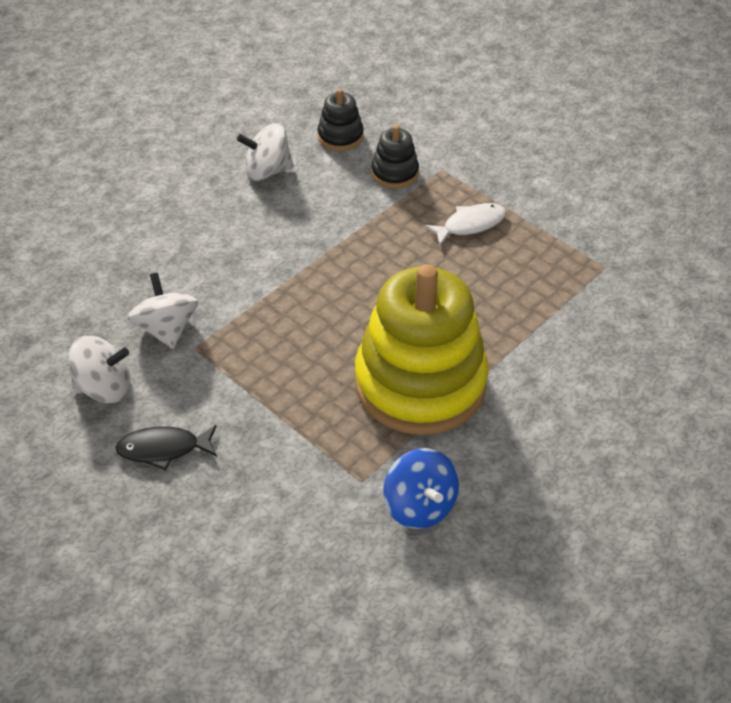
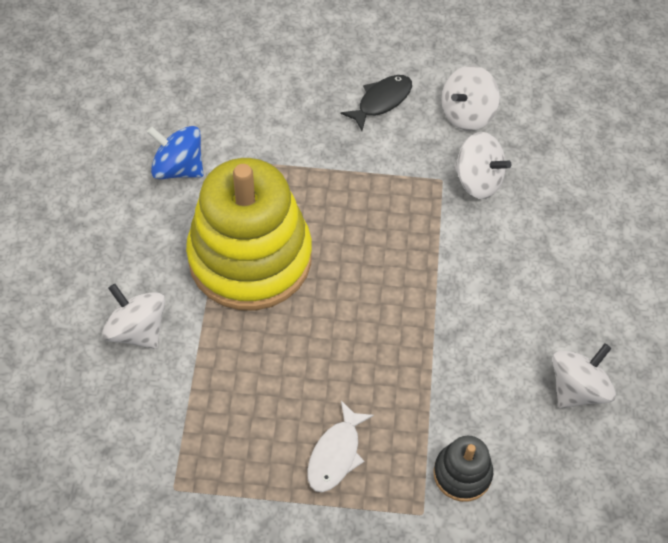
camera: 140 degrees right, 10 degrees up
(340, 136) = (560, 488): black stacking toy -> none
(562, 383) = (137, 330): none -> white spinning top

